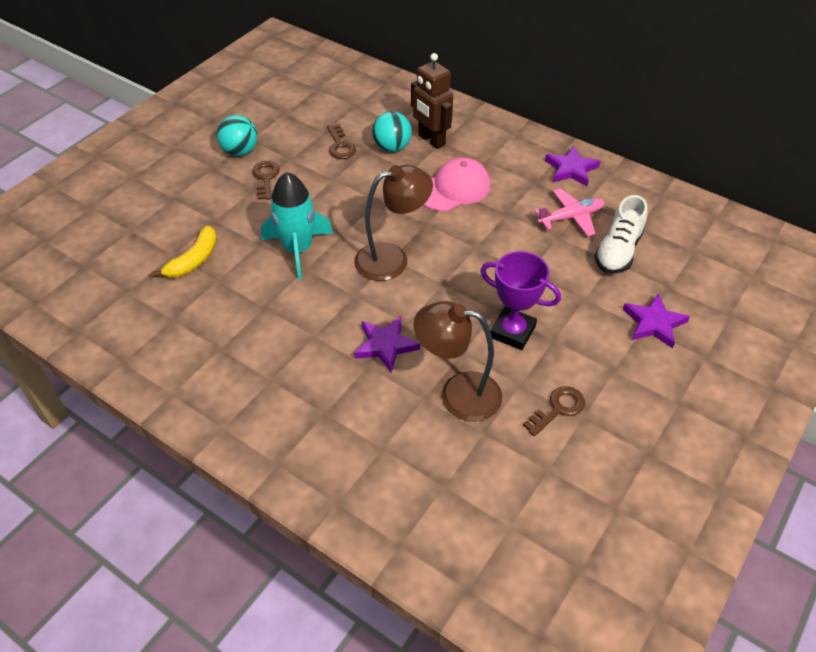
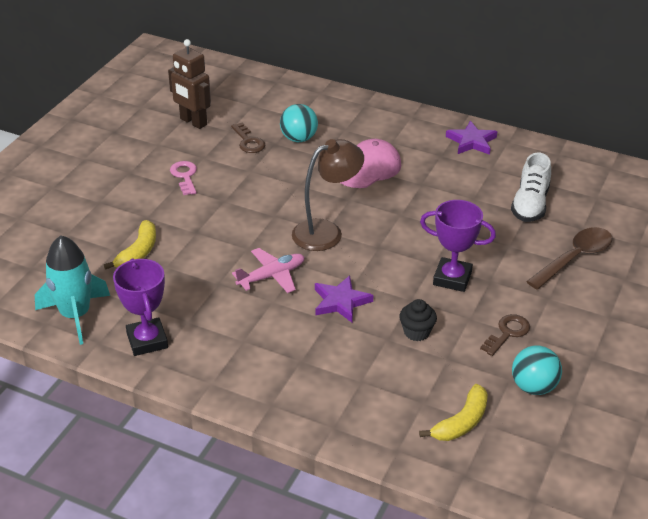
camera: 10 degrees left, 10 degrees down
(172, 366) = (147, 340): none -> purple trophy
(240, 151) = (152, 155): turquoise ball -> turquoise ball (533, 387)
(266, 178) = (184, 176): brown key -> pink key
(297, 249) = (235, 233): turquoise rocket -> turquoise rocket (75, 315)
(431, 140) = (334, 129): brown robot -> brown robot (193, 122)
(458, 394) = (416, 332): brown lamp -> black cupcake
(480, 518) = (461, 422): none -> yellow banana
(571, 217) = (481, 181): pink plane -> pink plane (272, 276)
(654, 323) = (575, 258): purple star -> brown spoon

